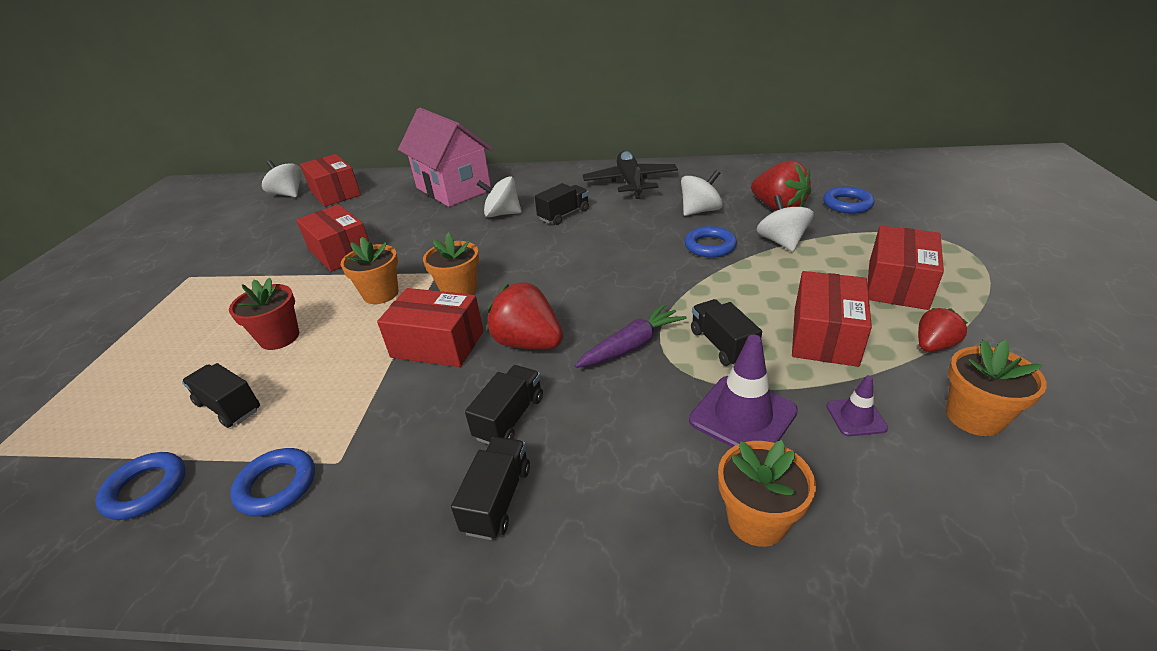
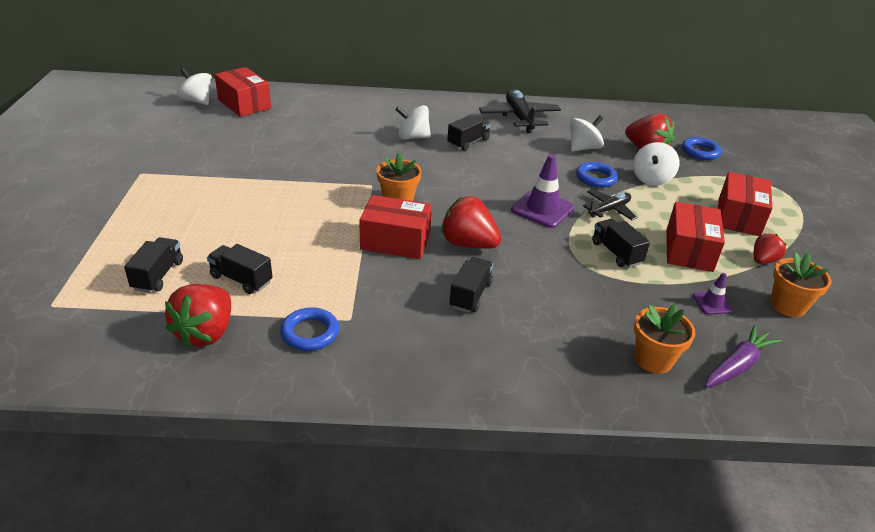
camera: 10 degrees left, 0 degrees up
(146, 489) = (206, 333): blue ring -> red strawberry
(279, 337) = (257, 229): red flower pot -> none
(341, 252) = (277, 161): red box -> none
(381, 294) = (330, 199): orange flower pot -> none
(453, 189) = (359, 110): pink house -> none
(497, 499) = (478, 345): black truck -> black truck (158, 275)
(632, 346) = (549, 250): purple carrot -> purple carrot (737, 365)
(721, 285) = (609, 210): none -> black plane
(742, 416) = (637, 300): purple traffic cone -> purple traffic cone (542, 209)
(781, 242) = (651, 179): white spinning top -> white spinning top turned 135 degrees counterclockwise

